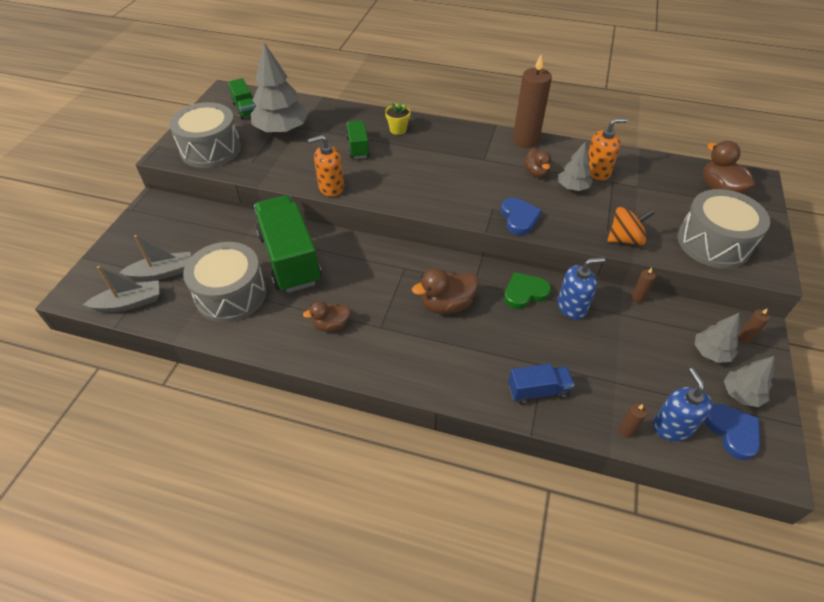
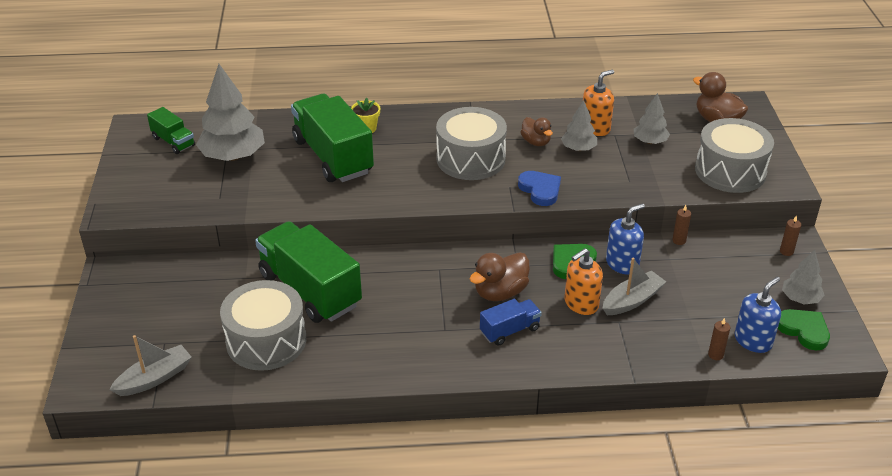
camera: 20 degrees left, 10 degrees down
(162, 273) = (172, 339): grey boat -> grey boat (632, 300)
(211, 149) = (162, 194): grey drum -> grey drum (470, 159)
(331, 187) = (328, 204): orange soap dispenser -> orange soap dispenser (581, 303)
(331, 325) = (392, 341): brown duck -> none
(358, 147) = (333, 156): green truck -> green truck, size x2.06
(525, 140) = (509, 112): brown candle -> none
(538, 391) = (624, 344): blue truck -> blue truck (510, 331)
(625, 239) = (649, 186): orange spinning top -> none
(672, 426) = (753, 340): blue soap dispenser -> blue soap dispenser turned 75 degrees clockwise
(711, 352) = (762, 271): grey tree -> grey tree (650, 141)
(732, 432) = (804, 330): blue heart -> green heart

